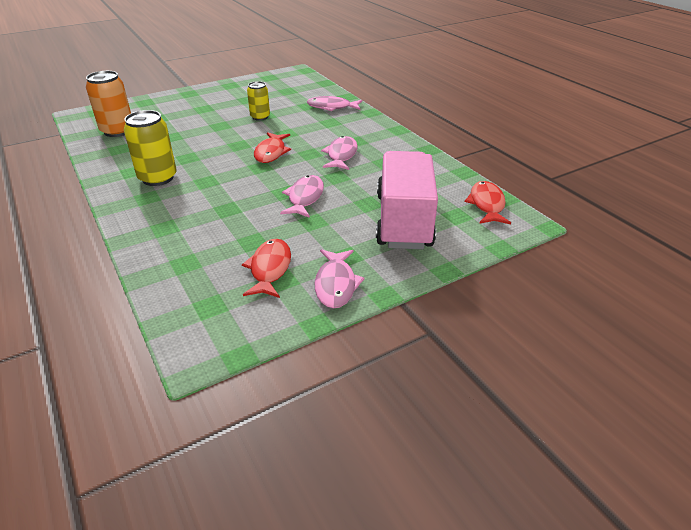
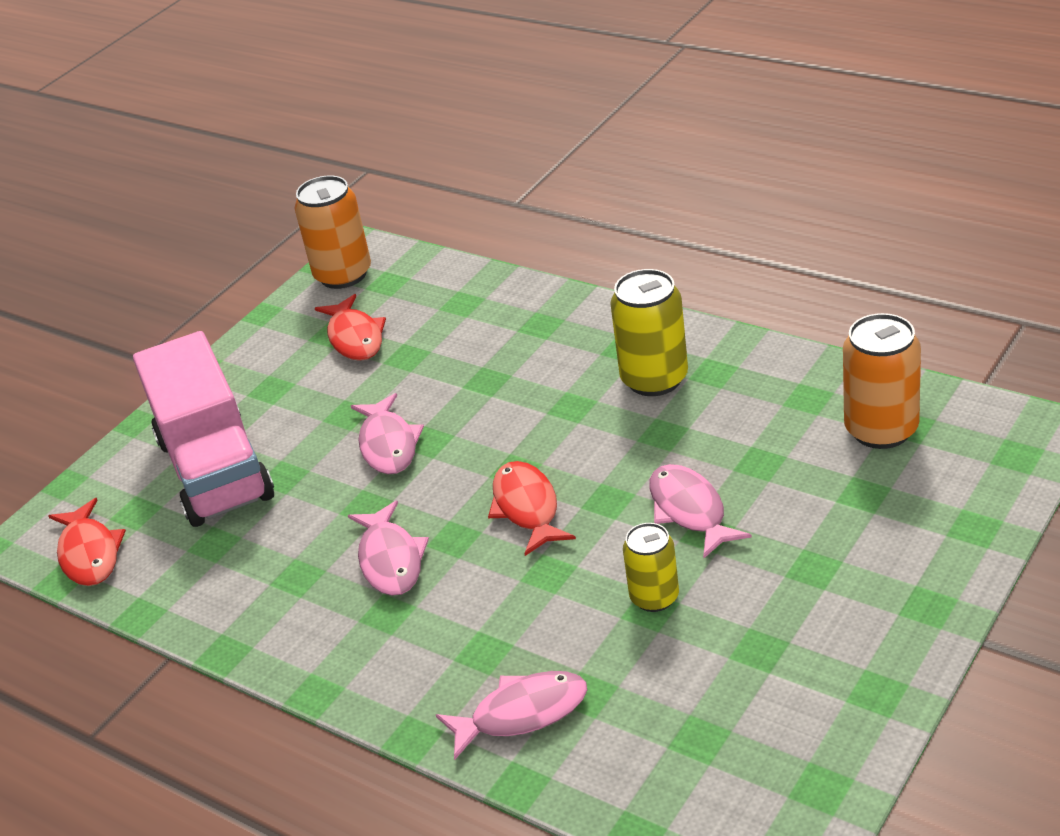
camera: 160 degrees right, 0 degrees up
(232, 332) = (343, 275): none -> orange can
(336, 284) = (264, 354): pink fish -> pink fish (689, 510)

